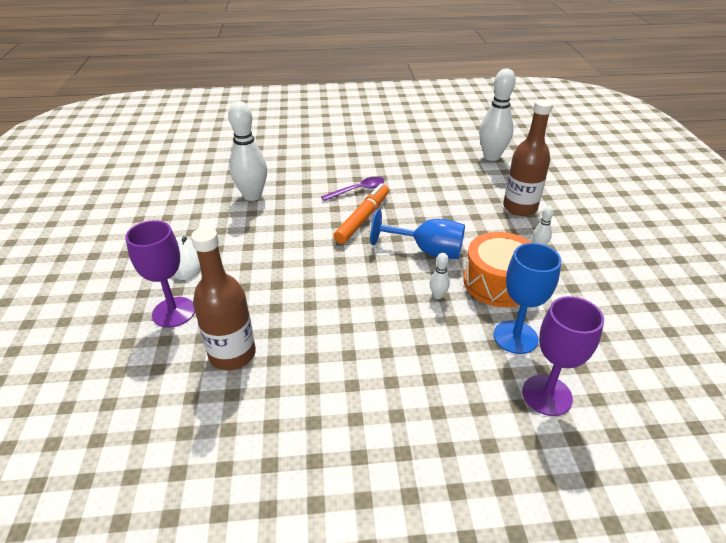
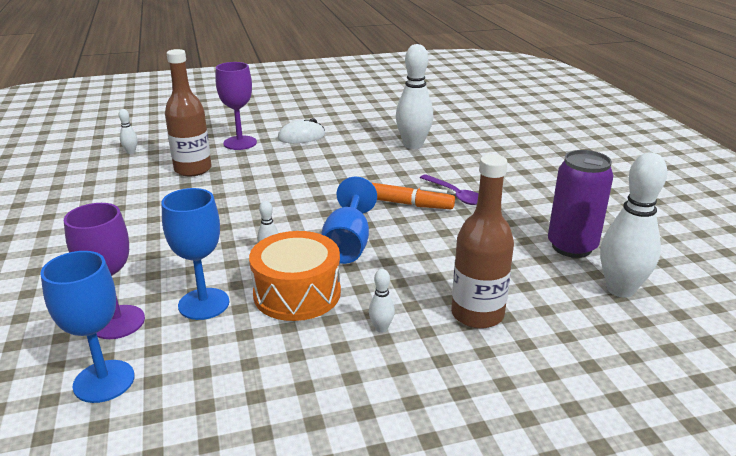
camera: 80 degrees right, 10 degrees down
(136, 427) = (131, 152): none -> white bowling pin
(443, 160) = (571, 247): none -> purple can
(626, 395) = (104, 381): none -> blue goblet

